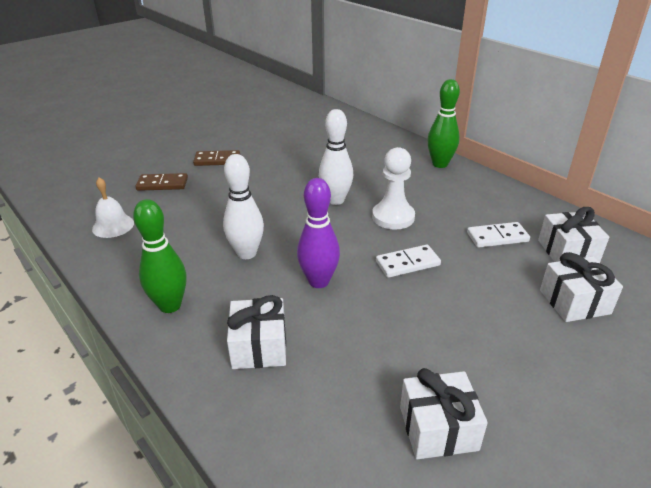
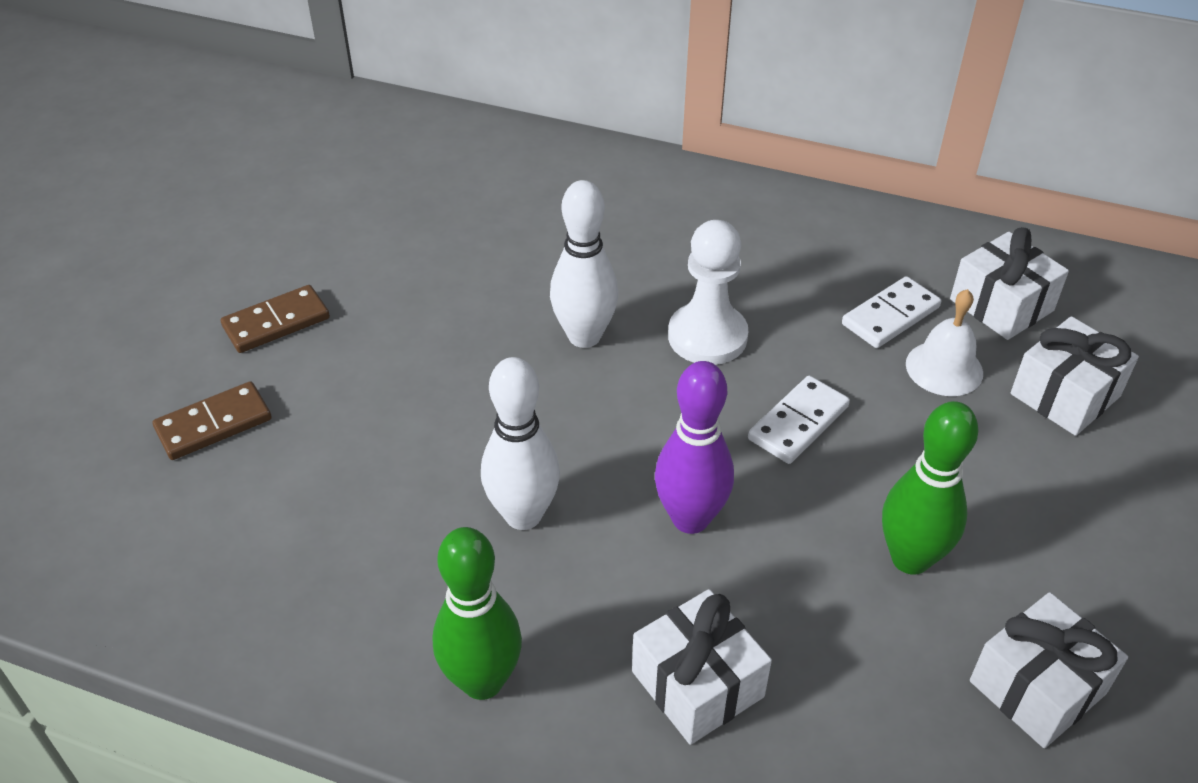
camera: 30 degrees left, 10 degrees up
(113, 226) = (204, 564): white bell -> white bell (944, 368)
(440, 164) = (699, 190): green bowling pin -> green bowling pin (910, 558)

